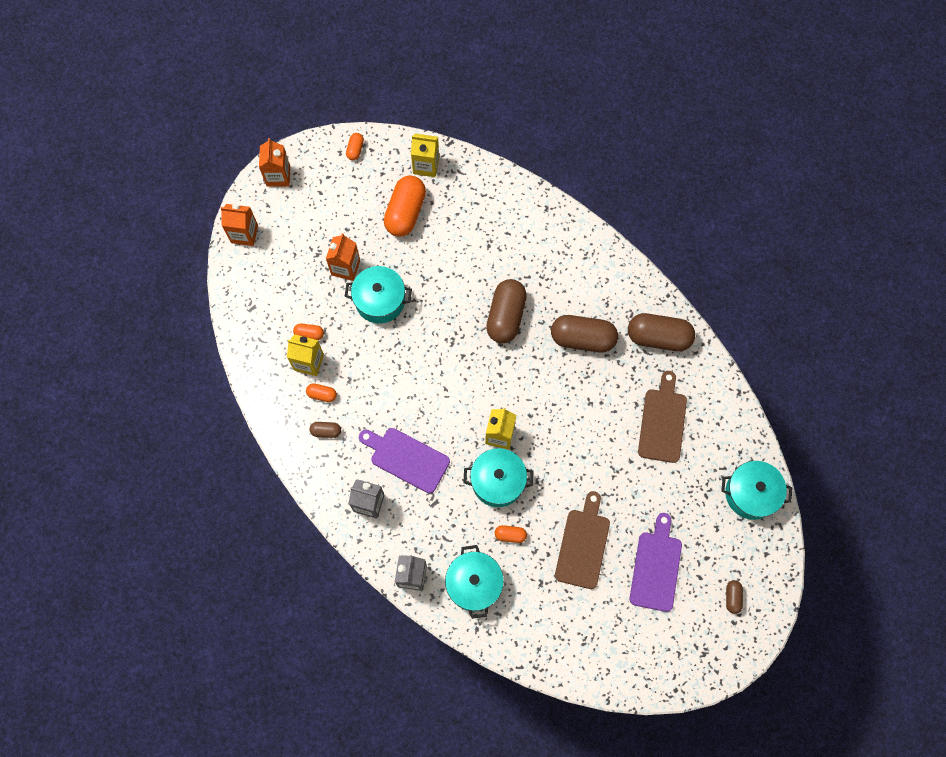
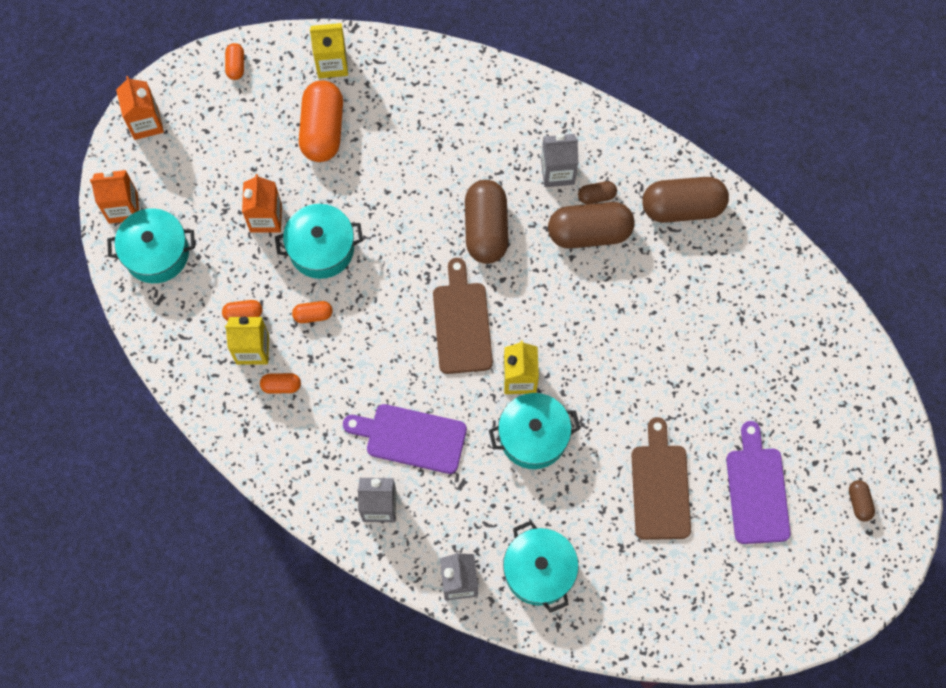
camera: 15 degrees left, 0 degrees up
(326, 431) = (299, 430): brown capsule -> brown capsule (596, 196)
(510, 535) = (567, 498): orange capsule -> orange capsule (313, 315)
(571, 287) = (557, 172): none -> grey carton
(662, 422) = (716, 310): brown cutting board -> brown cutting board (462, 323)
(751, 493) = (847, 370): turquoise pot -> turquoise pot (156, 253)

